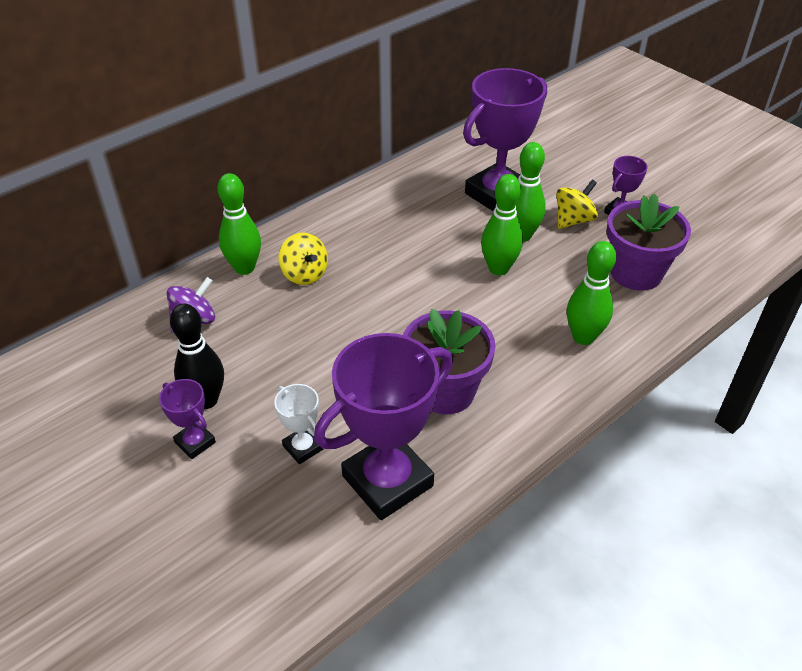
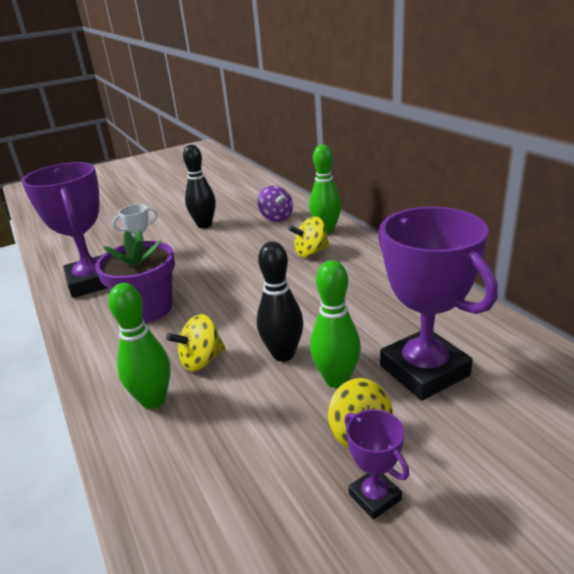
camera: 105 degrees right, 15 degrees down
(195, 442) = (174, 224): purple trophy -> none
(498, 268) = (283, 354): green bowling pin -> black bowling pin
(523, 319) = (201, 361): none -> yellow spinning top
(636, 273) = (232, 478): purple flower pot -> none

